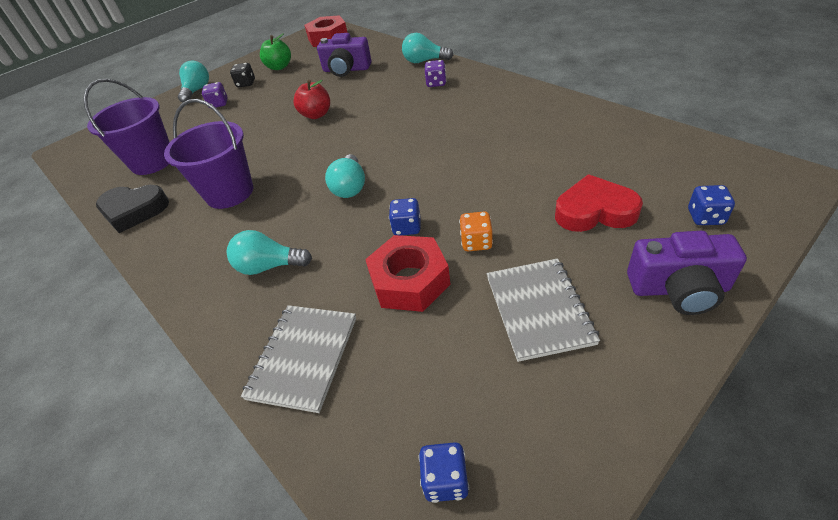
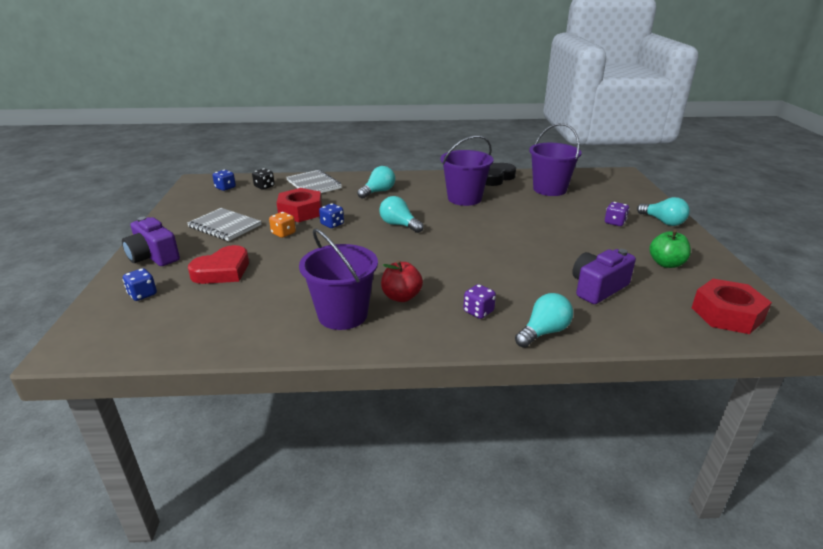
camera: 125 degrees right, 15 degrees down
(246, 84) = (645, 241): black dice -> black dice (264, 186)
(316, 115) = (520, 246): red apple -> red apple (401, 297)
(525, 115) = (342, 315): none -> purple bucket
(678, 289) = (153, 256): purple camera -> purple camera turned 90 degrees counterclockwise

